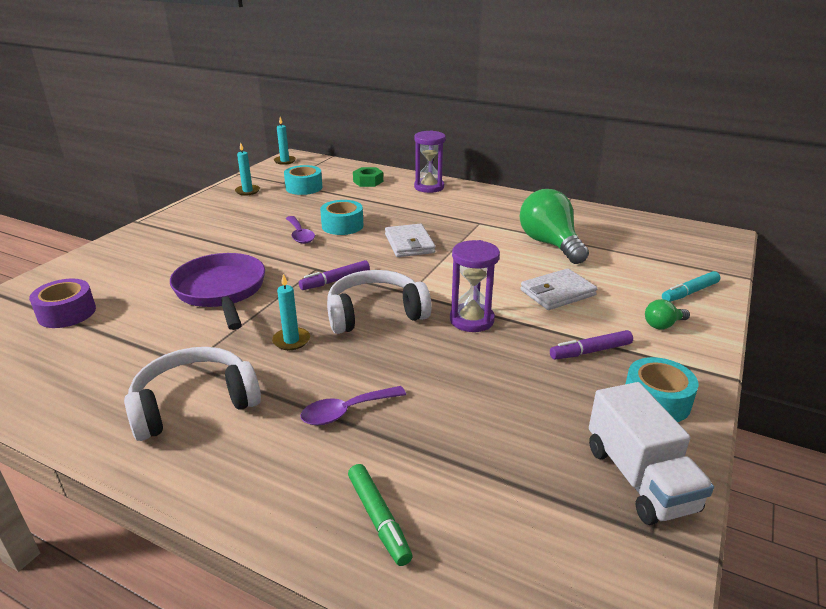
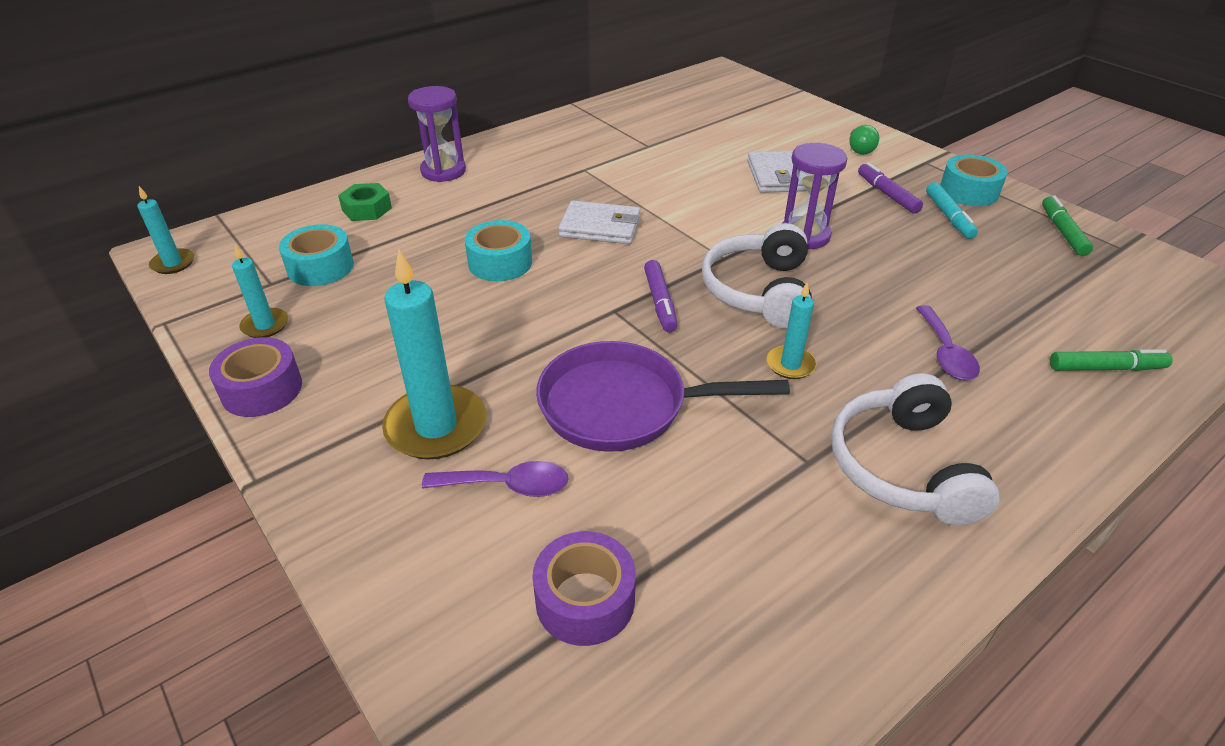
camera: 65 degrees left, 10 degrees up
(186, 247) = (436, 426): none -> turquoise candle
(199, 204) = (262, 389): none -> purple tape
(300, 235) = (497, 304): purple spoon -> purple spoon (508, 486)
(550, 244) = (672, 148): green light bulb -> none
(590, 351) = (887, 194): purple marker -> purple marker turned 150 degrees clockwise
(639, 478) = (1063, 232): white truck -> green marker
(689, 292) = (812, 120): turquoise marker -> turquoise marker (948, 217)

